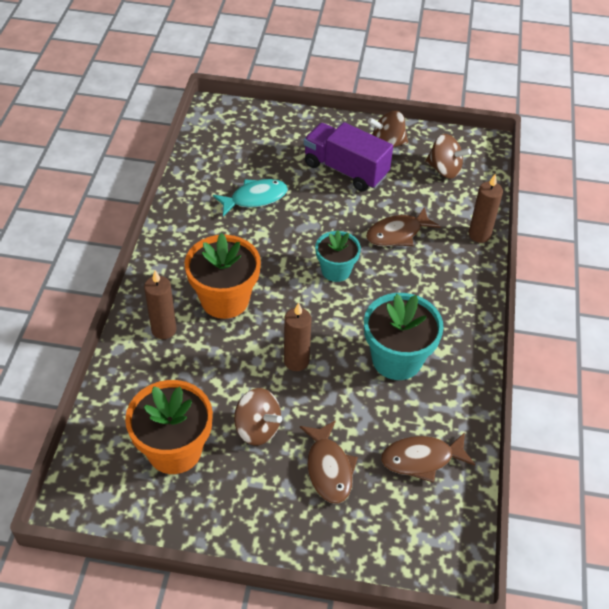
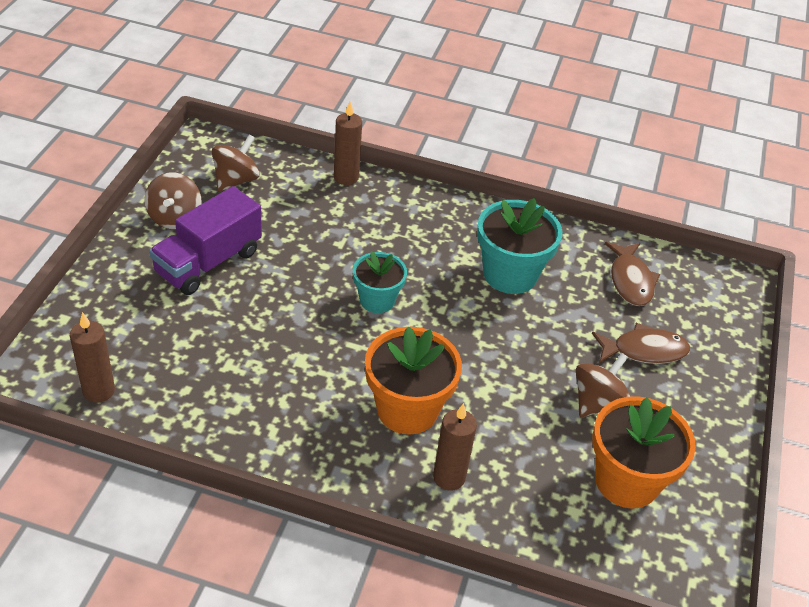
camera: 85 degrees left, 5 degrees down
(255, 198) = (234, 357): turquoise fish -> none
(296, 361) = (507, 355): brown candle -> brown candle (99, 391)
(397, 233) = (330, 238): brown fish -> none

